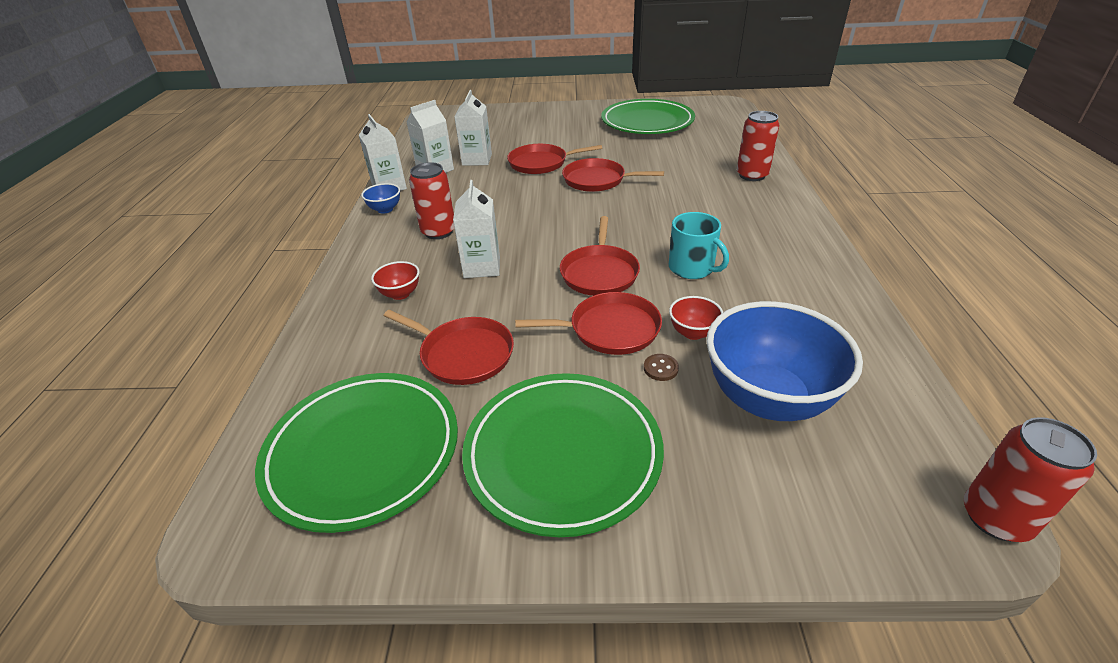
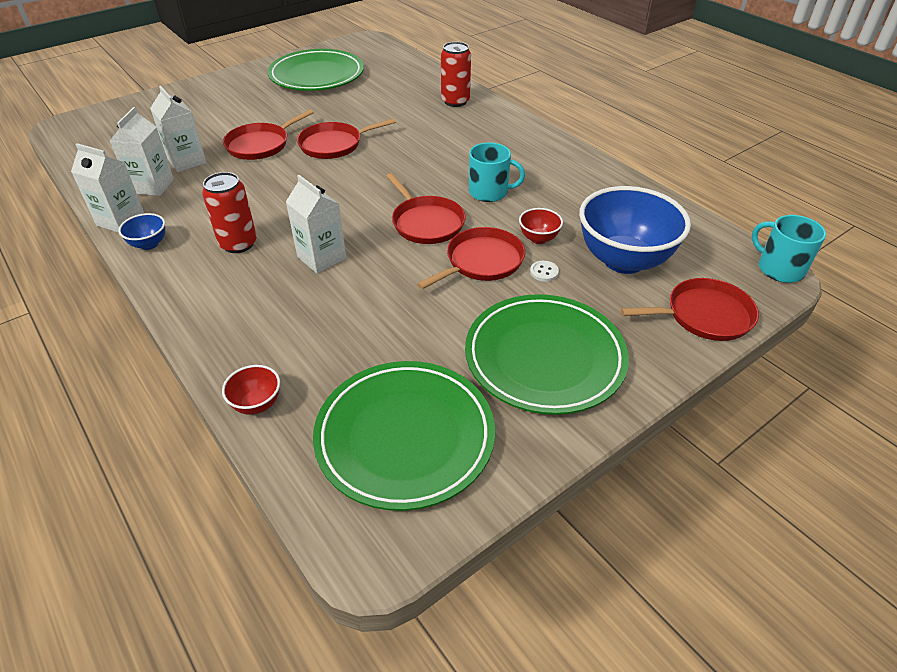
camera: 40 degrees left, 5 degrees up
(400, 294) = (274, 311): red bowl -> red bowl (257, 404)
(463, 354) = (393, 331): red pan -> red pan (704, 315)
(660, 368) = (544, 272): brown button -> white button
(995, 518) = (779, 268): red can -> turquoise mug

